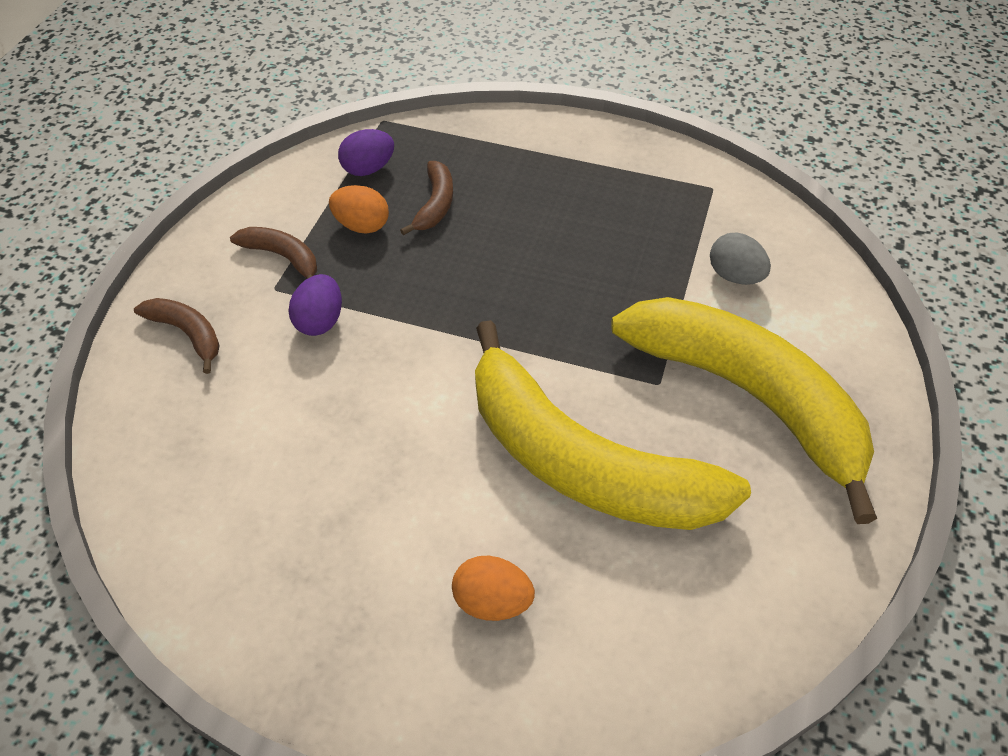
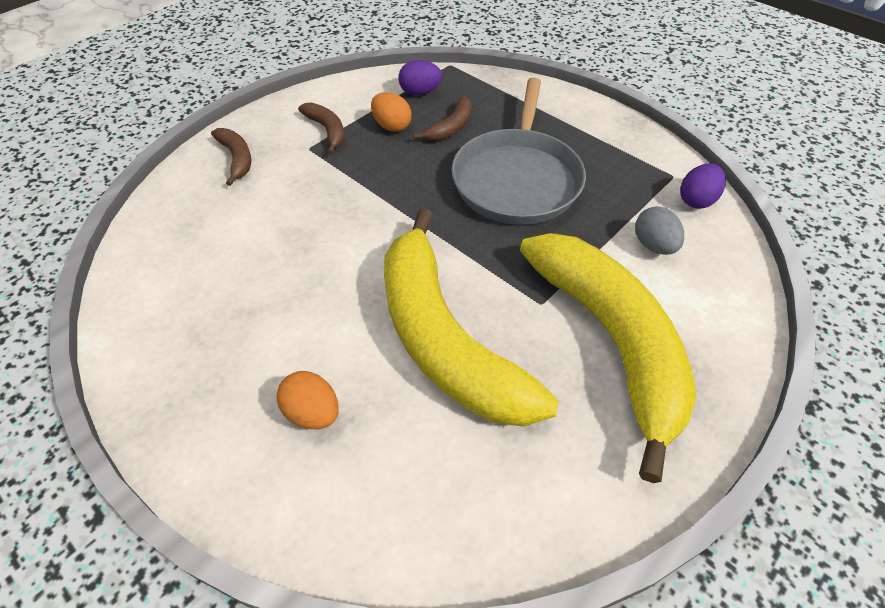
camera: 25 degrees right, 0 degrees up
(320, 321) = (323, 178): purple egg -> purple egg (696, 200)
(550, 246) = (517, 179): none -> grey pan

